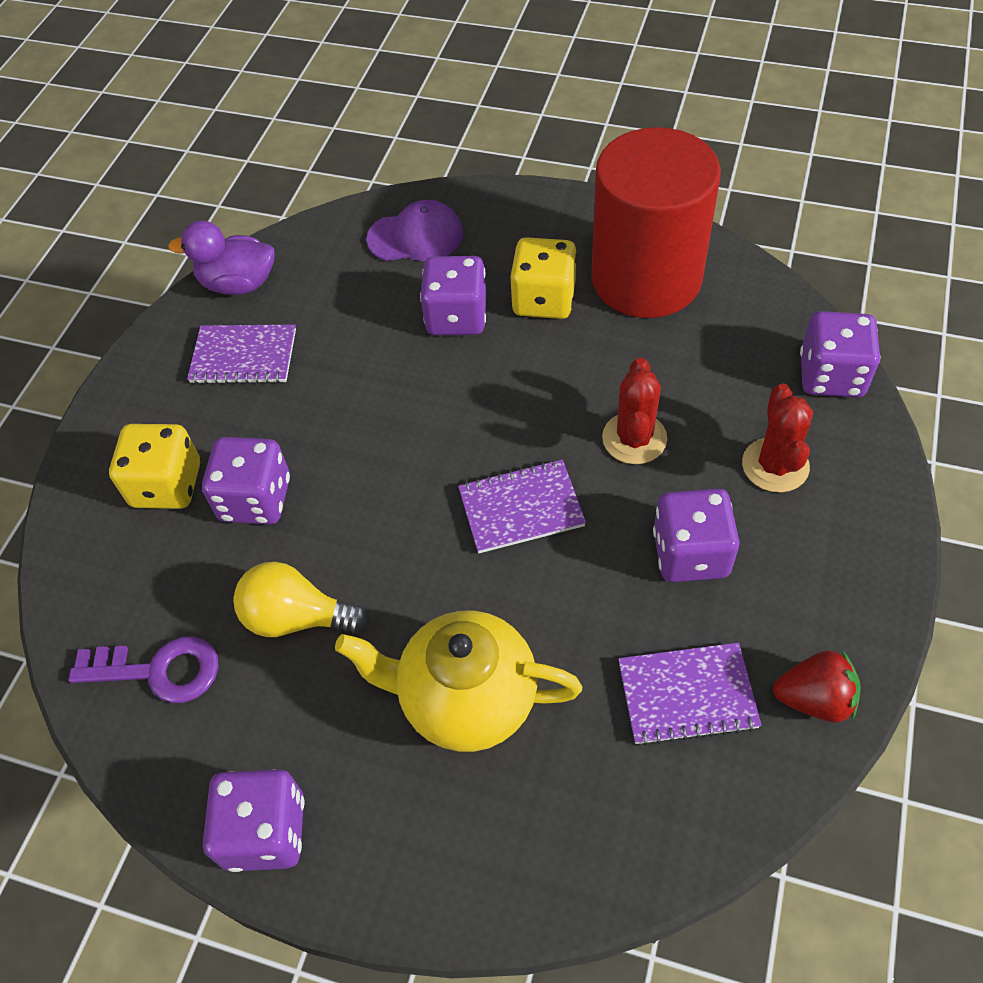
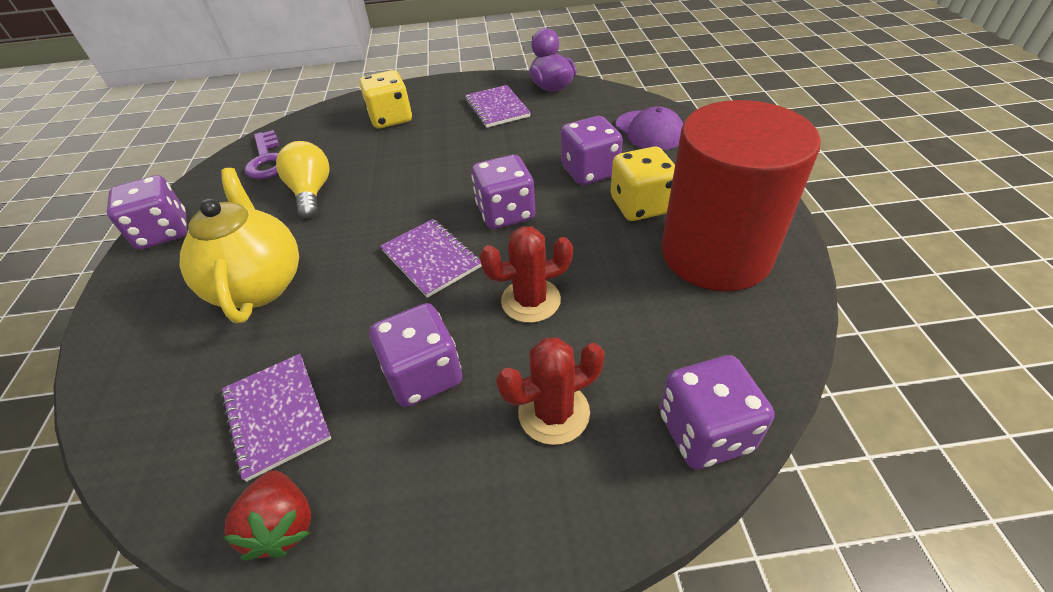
camera: 65 degrees right, 10 degrees down
(256, 499) = (393, 149): purple dice -> purple dice (506, 213)

